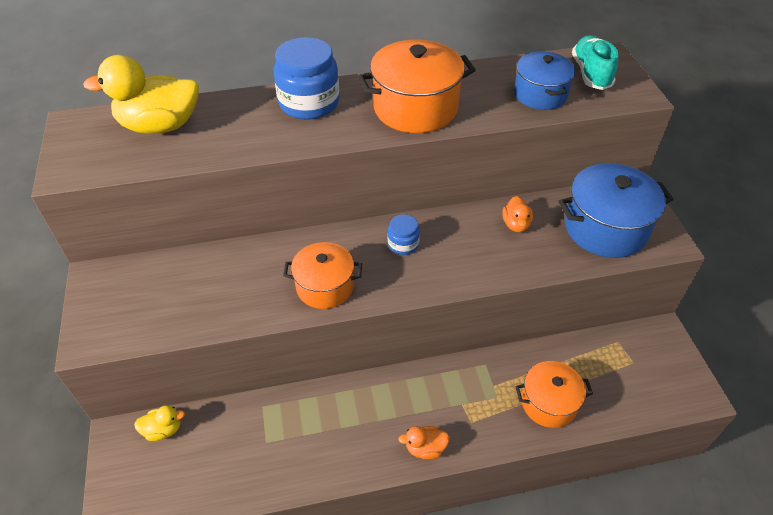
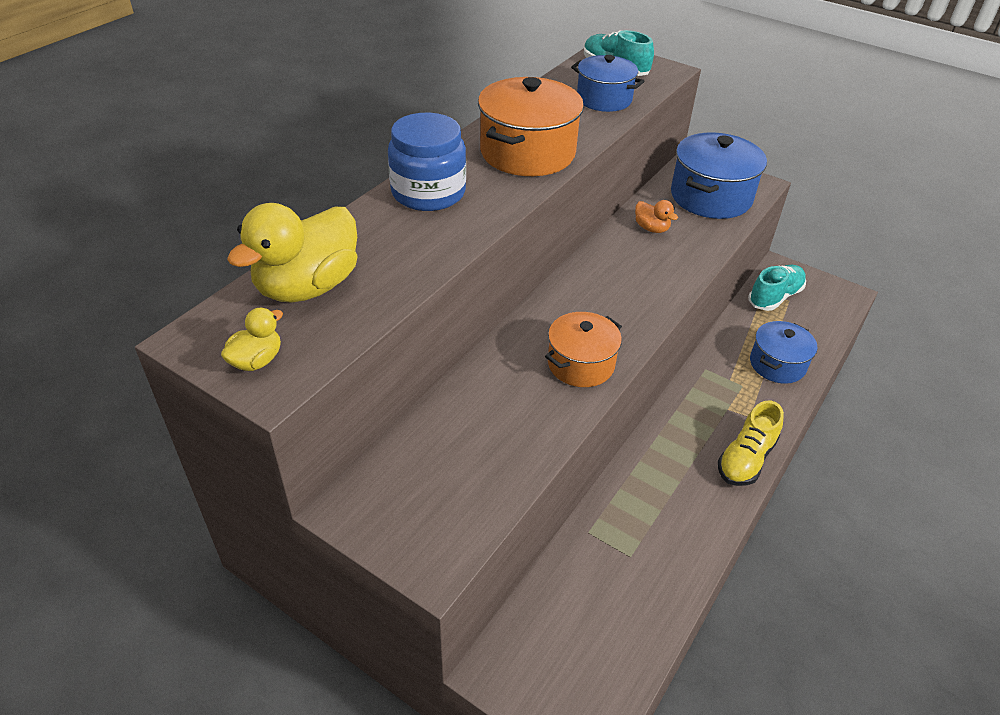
camera: 45 degrees left, 5 degrees down
(163, 430) = (529, 626): yellow duck -> yellow duck (257, 361)
(403, 244) = (593, 292): blue jar -> none
(425, 448) = (746, 459): orange duck -> yellow shoe
(548, 403) = (777, 364): orange pot -> blue pot
(623, 351) = (774, 297): none -> turquoise shoe

